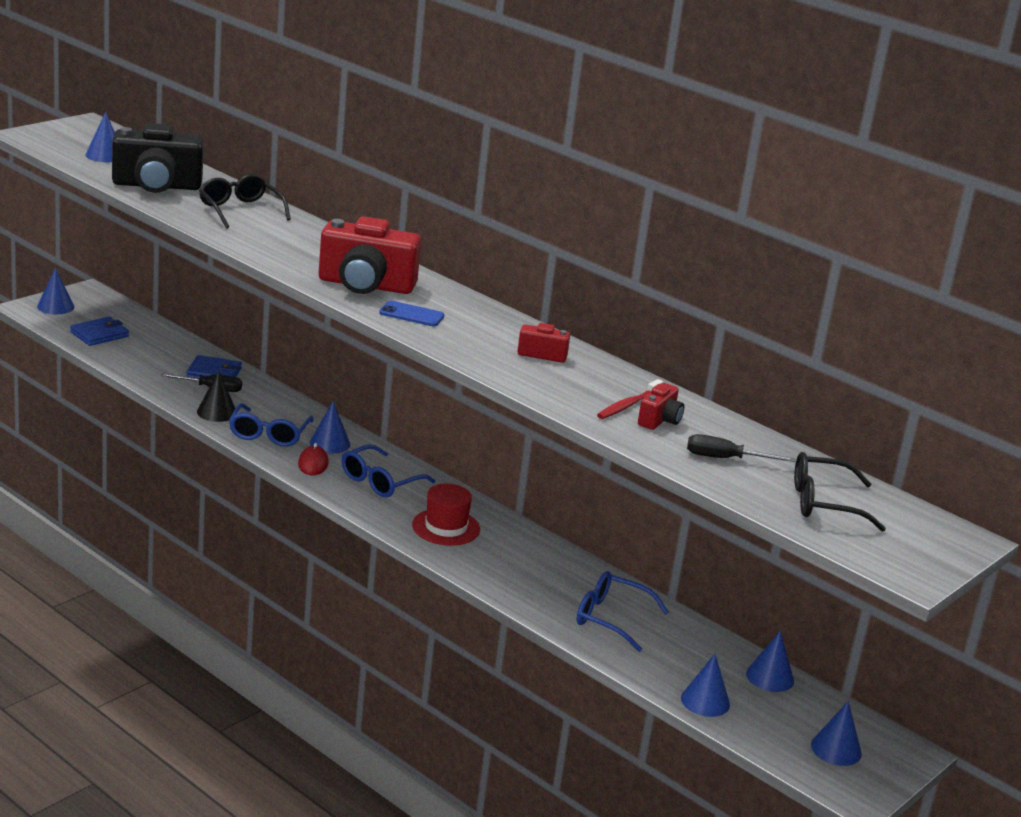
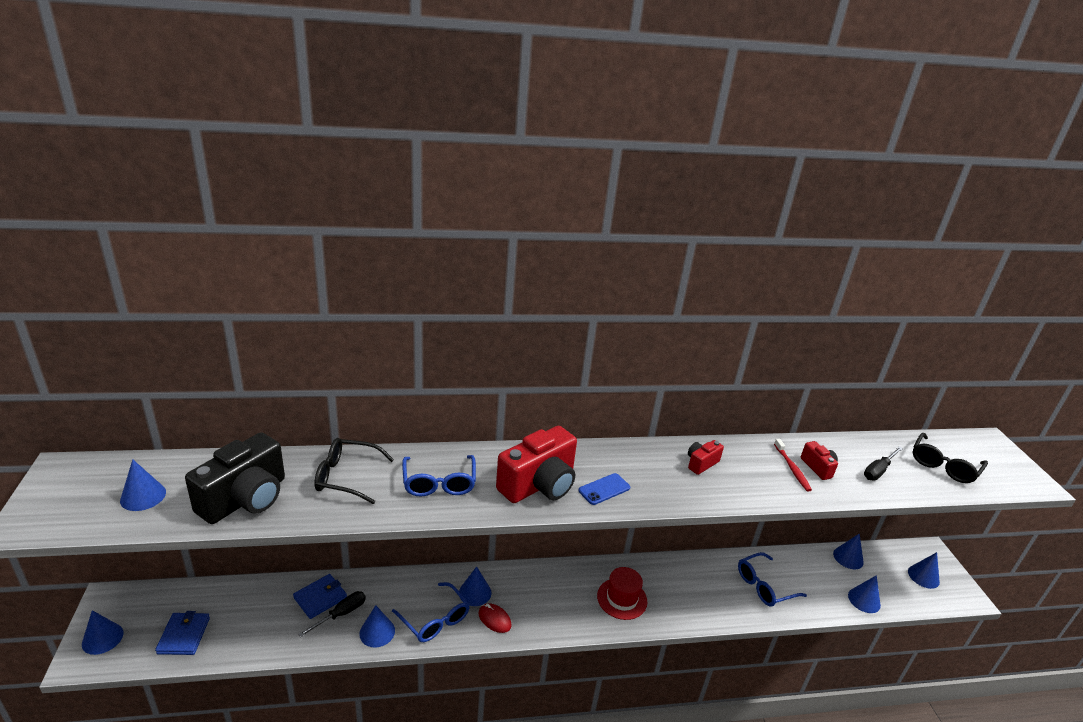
camera: 50 degrees left, 5 degrees up
(217, 412) = (377, 632): black cone -> blue cone
(380, 481) = (544, 597): blue glasses -> blue glasses (439, 483)

